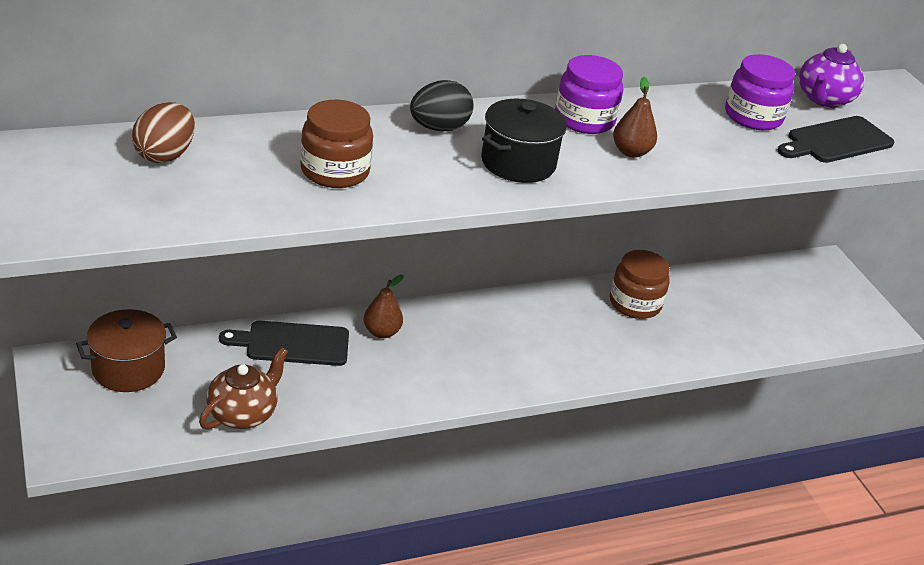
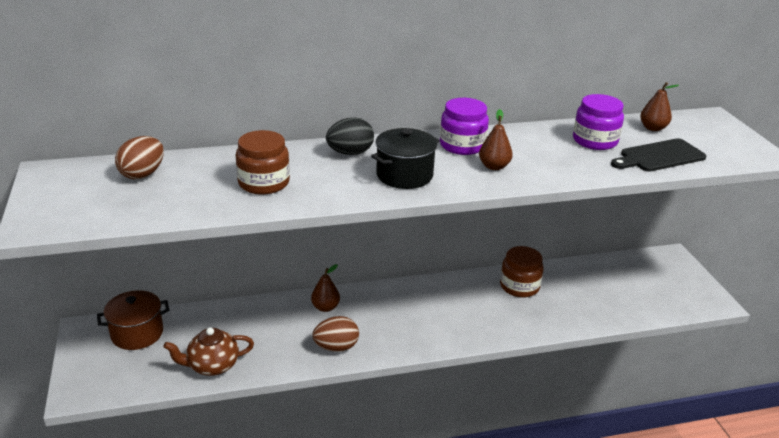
camera: 10 degrees right, 5 degrees down
(243, 413) = (212, 366): brown teapot -> brown teapot turned 150 degrees counterclockwise
(292, 343) = (258, 315): black cutting board -> none
(406, 387) = (336, 347): none -> brown egg
(823, 99) = (653, 128): purple teapot -> brown pear

